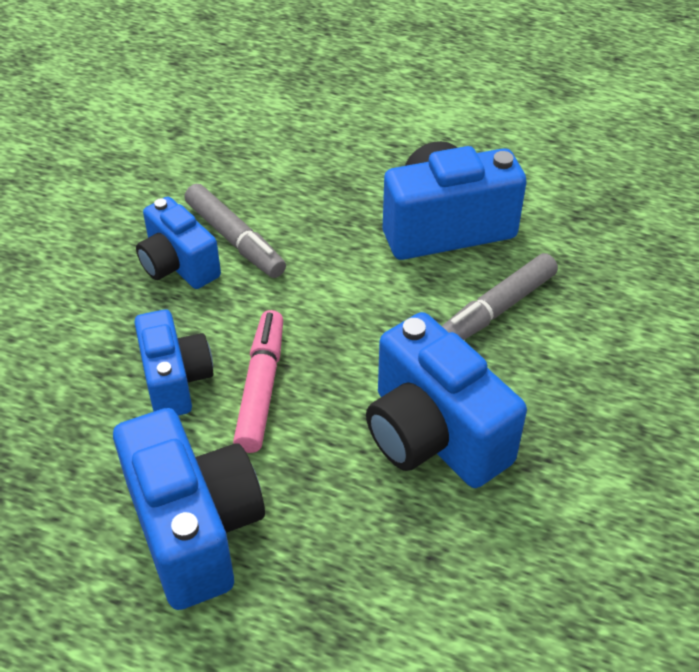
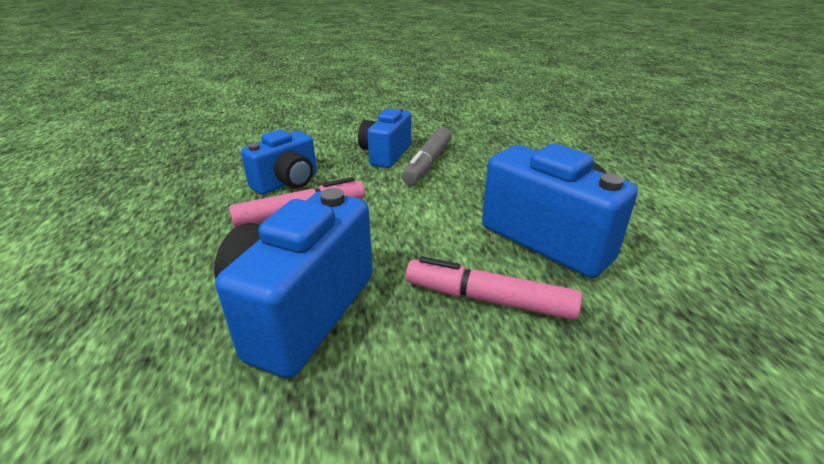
camera: 60 degrees right, 15 degrees down
(194, 529) = (157, 229): blue camera -> none
(496, 309) = (489, 299): grey marker -> pink marker

